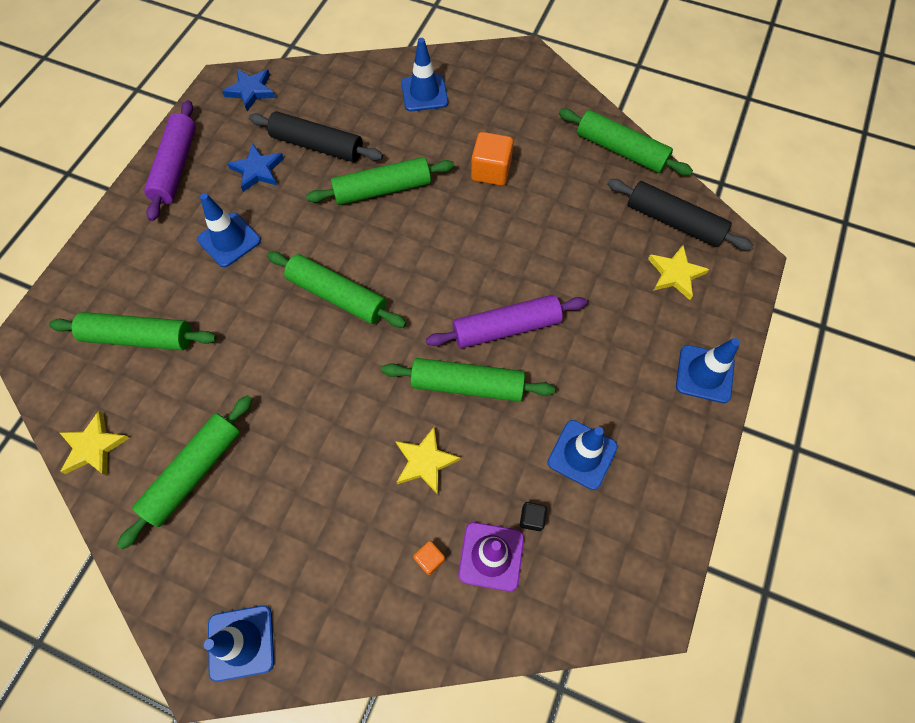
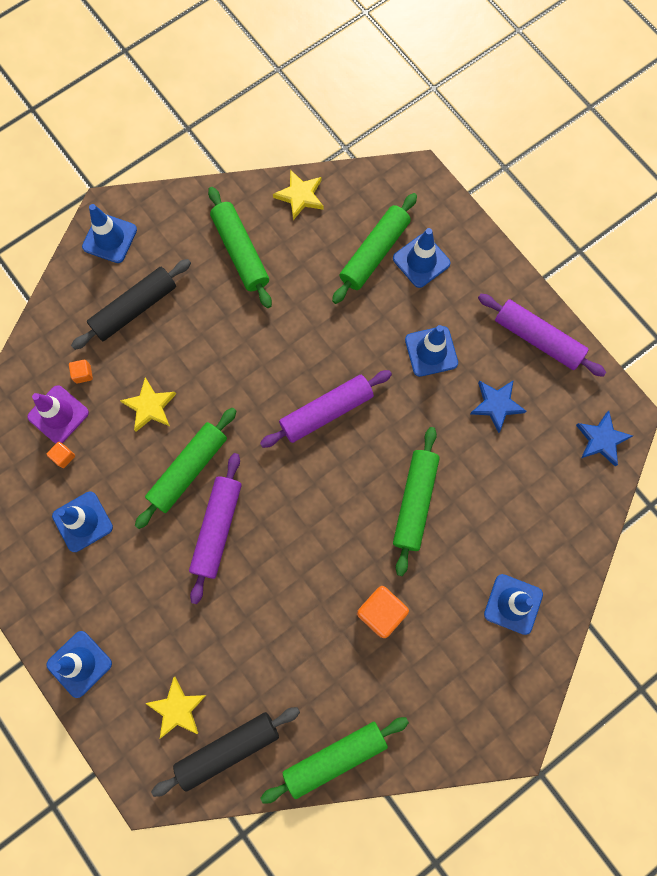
camera: 120 degrees right, 10 degrees up
(131, 291) = (421, 261): none -> blue traffic cone
(317, 145) = (498, 469): black rolling pin -> black rolling pin (134, 308)
(337, 295) = (326, 412): green rolling pin -> purple rolling pin
(532, 518) = (63, 456): black cube -> orange cube

